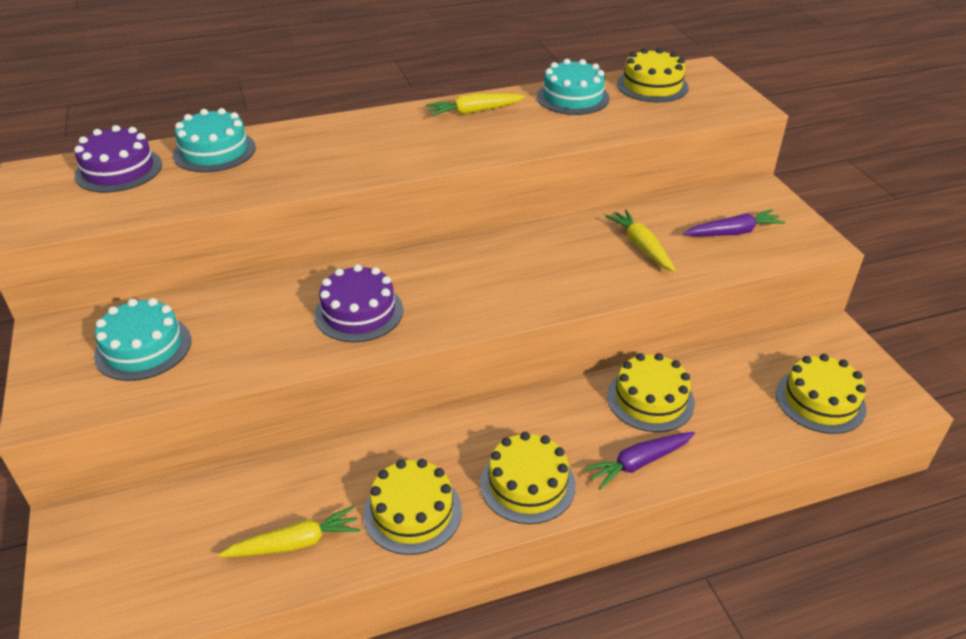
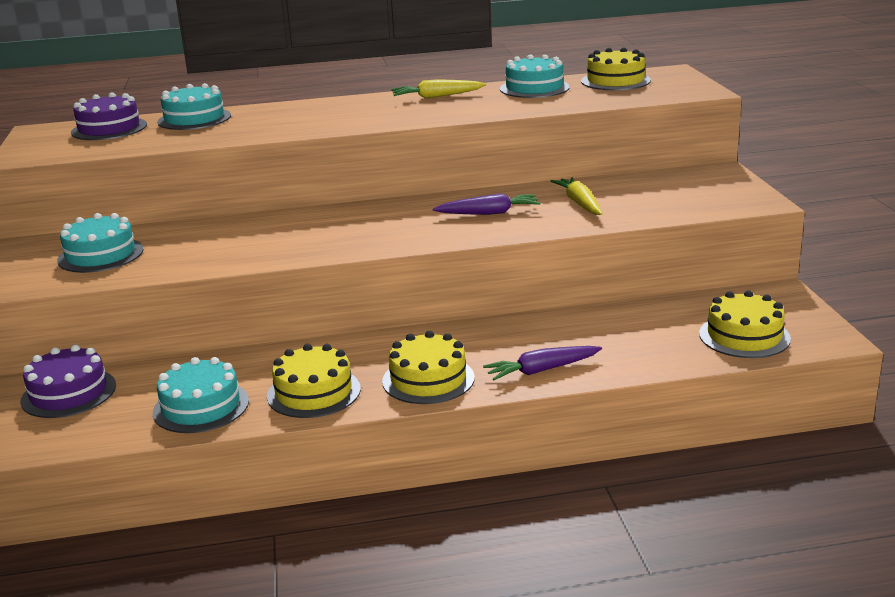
camera: 10 degrees right, 15 degrees down
(295, 543) = (201, 406): yellow carrot -> turquoise cake
(359, 312) = (296, 238): purple cake -> purple cake (69, 393)
(650, 399) = (570, 330): yellow cake -> none
(733, 232) = (676, 196): purple carrot -> purple carrot (489, 213)

